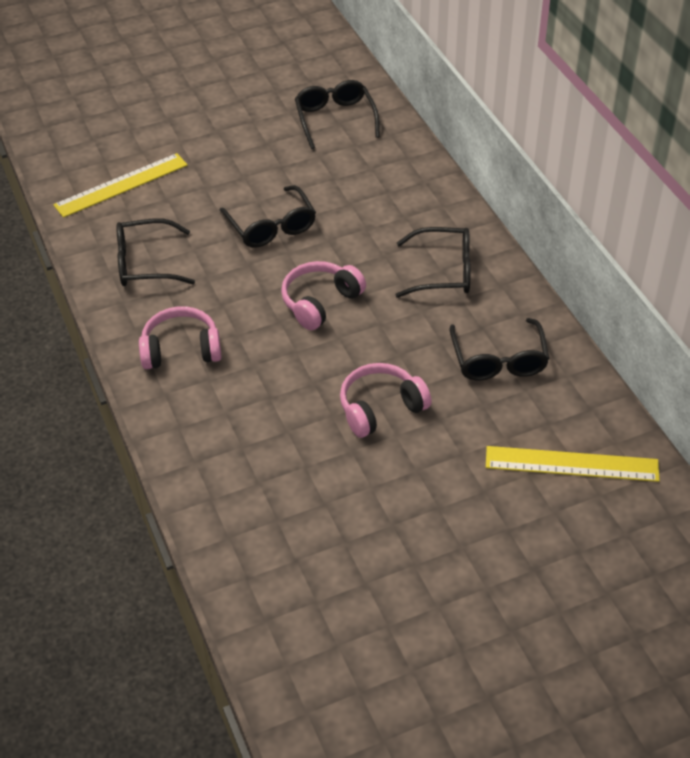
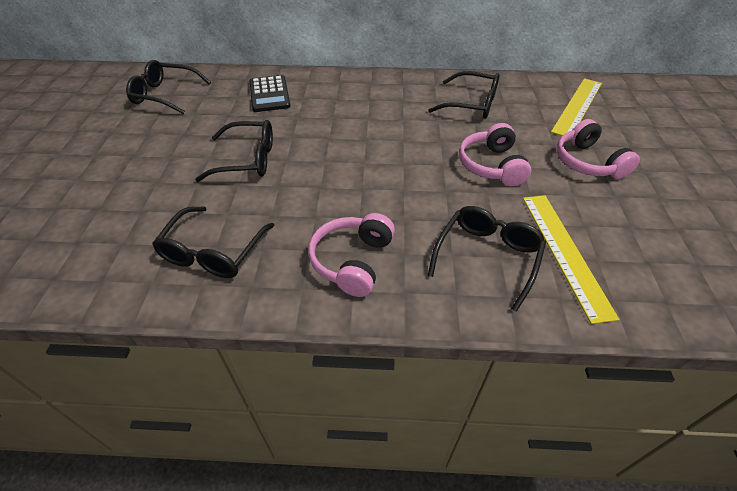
camera: 65 degrees left, 0 degrees up
(121, 185) = (83, 237): yellow ruler -> yellow ruler (565, 252)
(320, 302) = (358, 160): pink headphones -> pink headphones (588, 162)
(392, 189) = (269, 94): none -> black calculator
(443, 272) = (372, 99): black glasses -> black glasses (487, 257)

